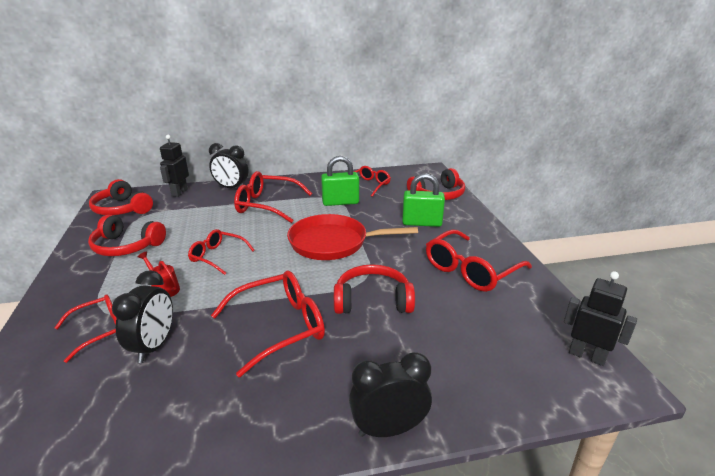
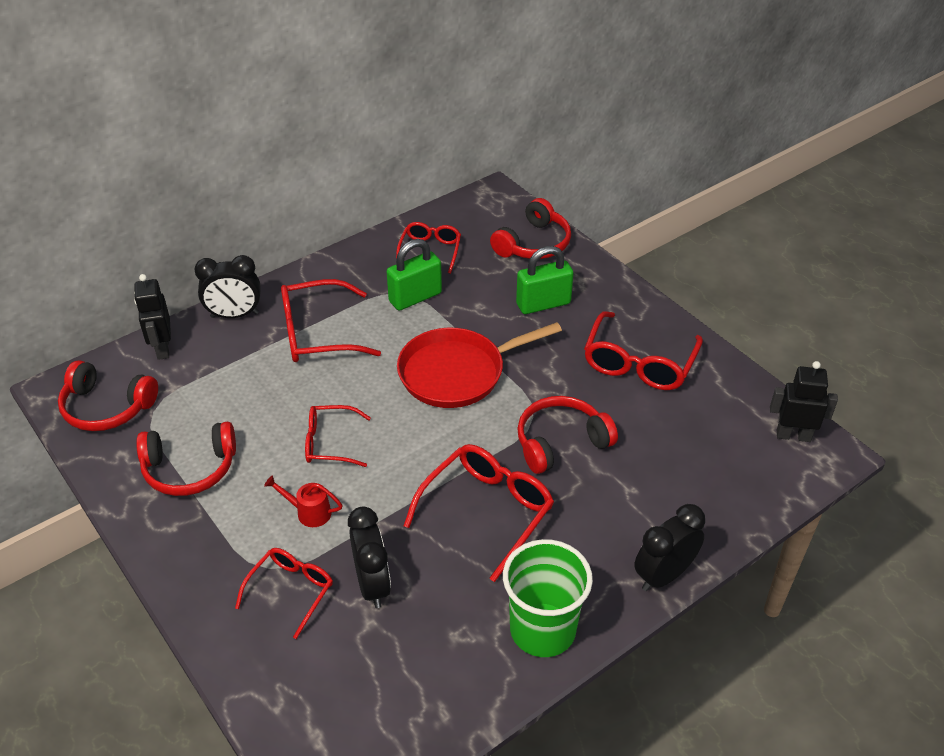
camera: 25 degrees left, 15 degrees up
(243, 432) = (542, 630): none -> green cup

